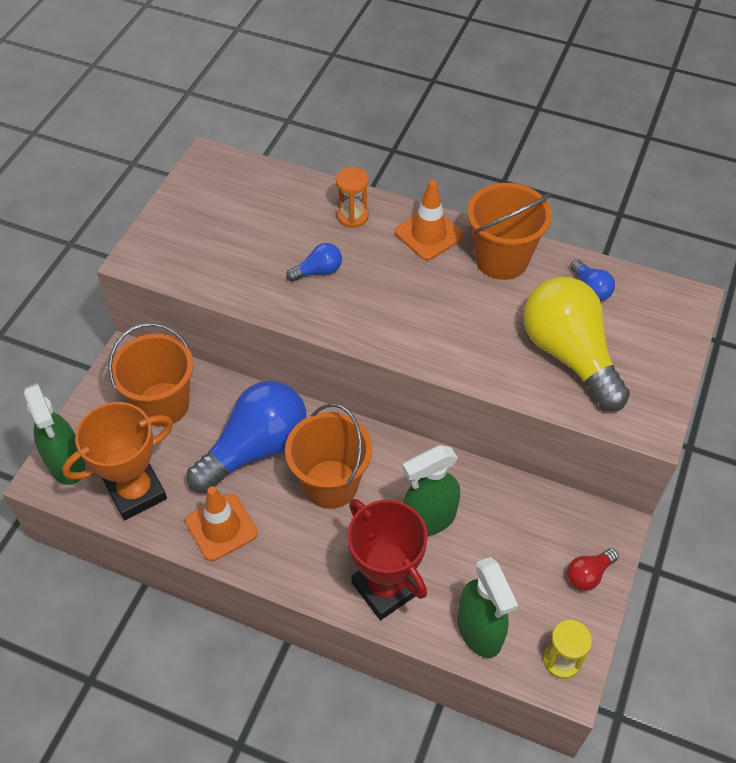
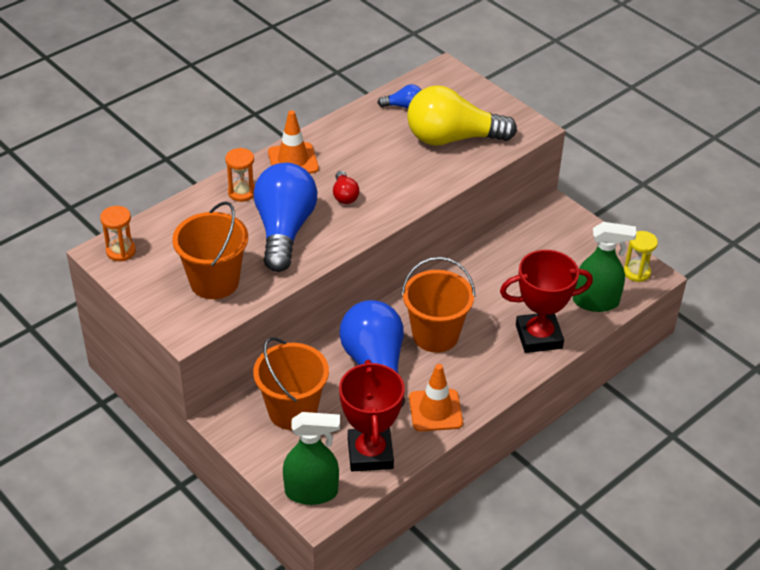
camera: 65 degrees left, 10 degrees down
(136, 492) = (370, 453): orange trophy -> red trophy
(216, 169) = (121, 251): none -> orange hourglass
(318, 271) = (284, 230): blue light bulb -> blue light bulb, size x2.33
(429, 519) = (497, 294): green spray bottle -> none
(501, 259) = (345, 135): orange bucket -> orange bucket (214, 281)
(588, 574) = (583, 235): red light bulb -> red light bulb (344, 195)

